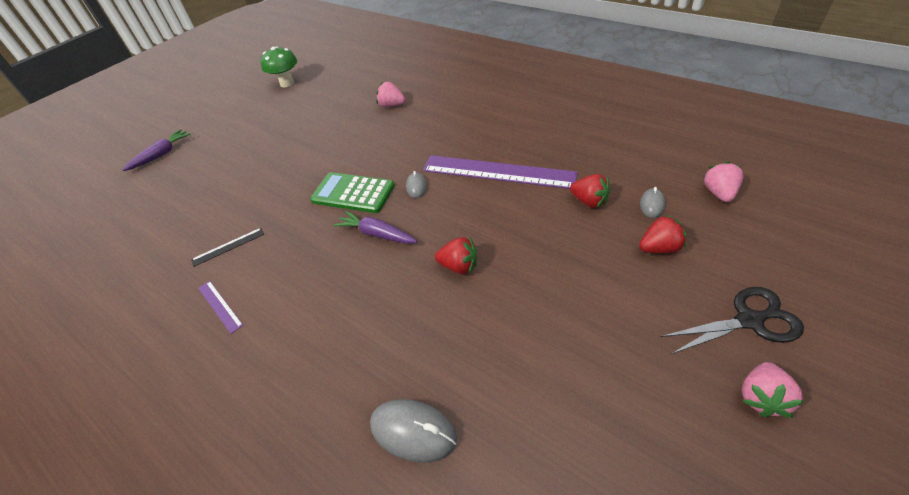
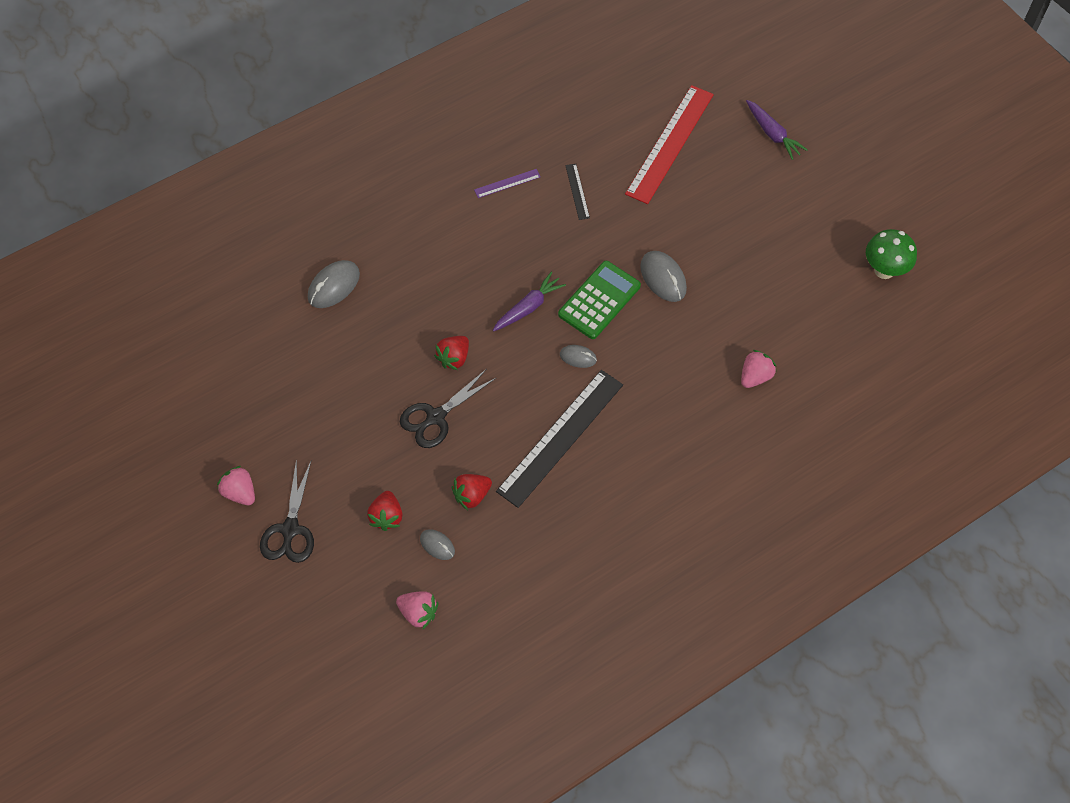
camera: 105 degrees right, 15 degrees up
(168, 205) = (669, 143): none -> red ruler
(319, 167) = (663, 278): none -> grey mouse
(497, 172) = (560, 437): purple ruler -> black ruler
(532, 254) = (435, 417): none -> black scissors

